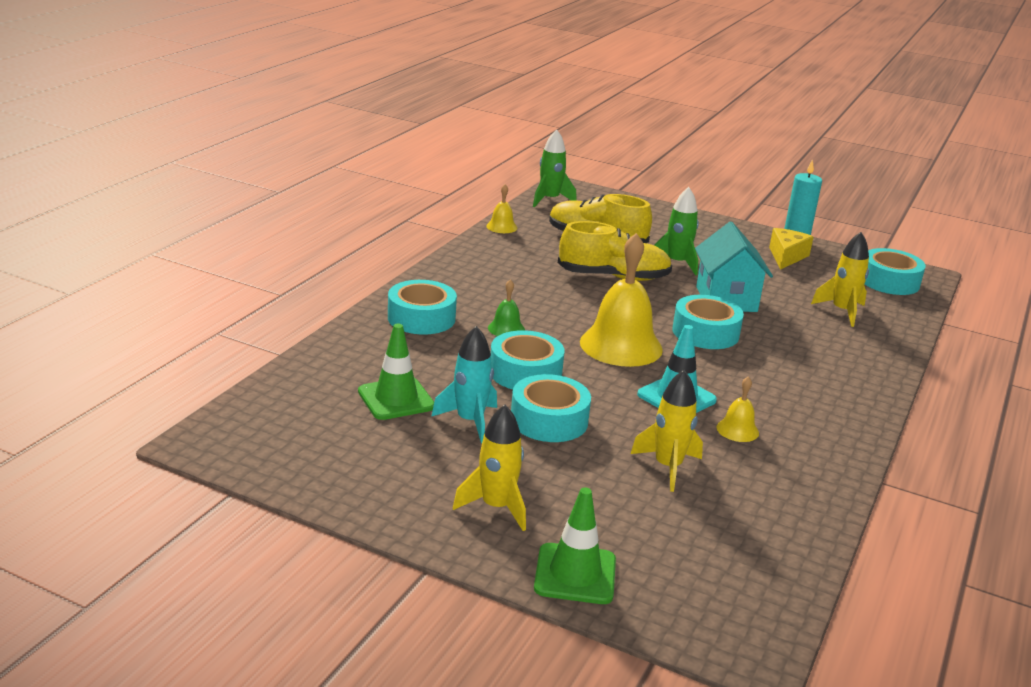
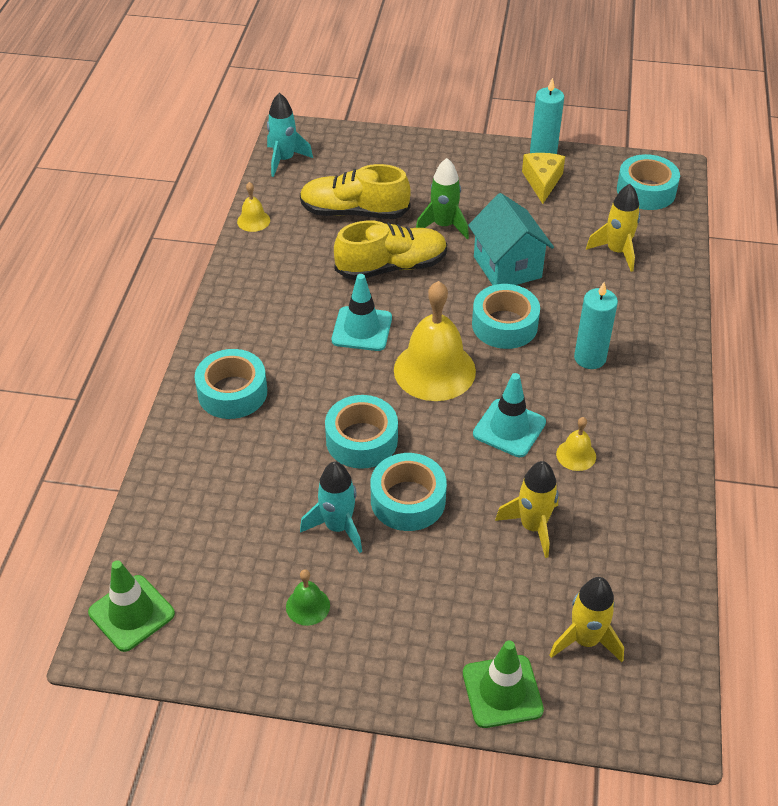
camera: 15 degrees left, 20 degrees up
(396, 399) = (258, 520): green traffic cone -> green traffic cone (131, 613)
(496, 507) = (405, 633): yellow rocket -> yellow rocket (585, 640)
(506, 329) = (319, 381): green bell -> green bell (308, 606)
(550, 200) = (284, 160): green rocket -> turquoise rocket
(564, 307) = (362, 329): none -> turquoise traffic cone
(782, 371) = (590, 358): none -> turquoise candle

